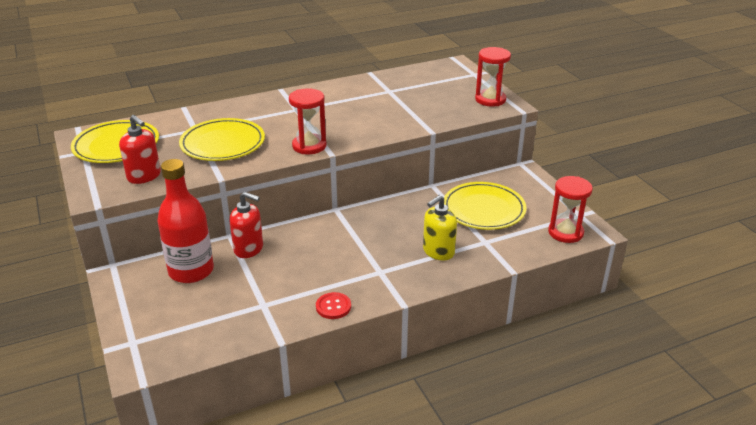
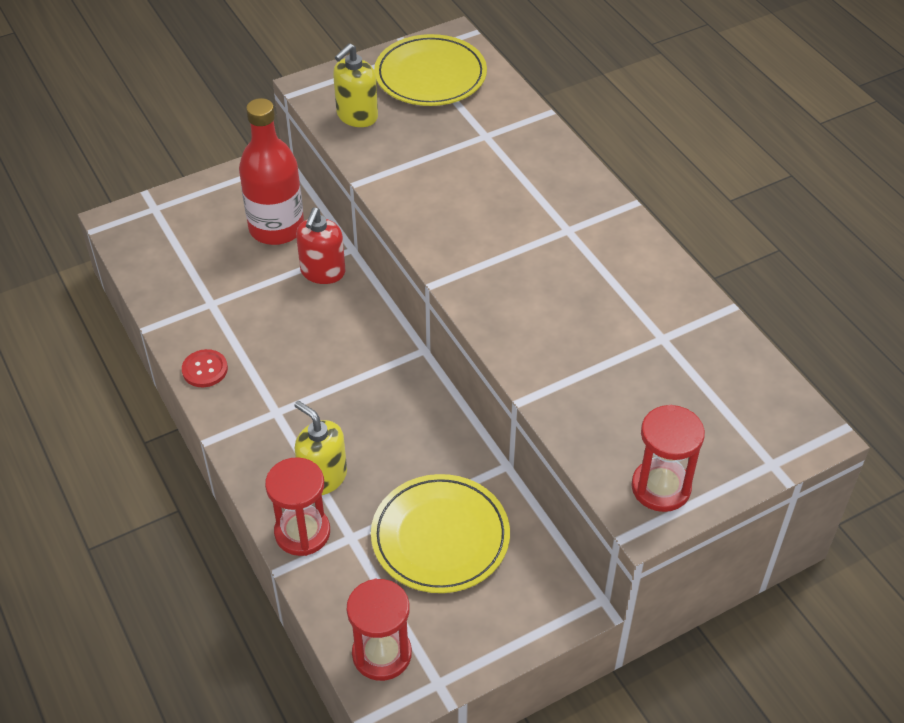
camera: 85 degrees right, 15 degrees up
(144, 176) = (357, 116): red soap dispenser -> yellow soap dispenser
(223, 144) = (448, 169): yellow plate -> none
(309, 146) = (452, 258): red hourglass -> red hourglass (302, 532)

